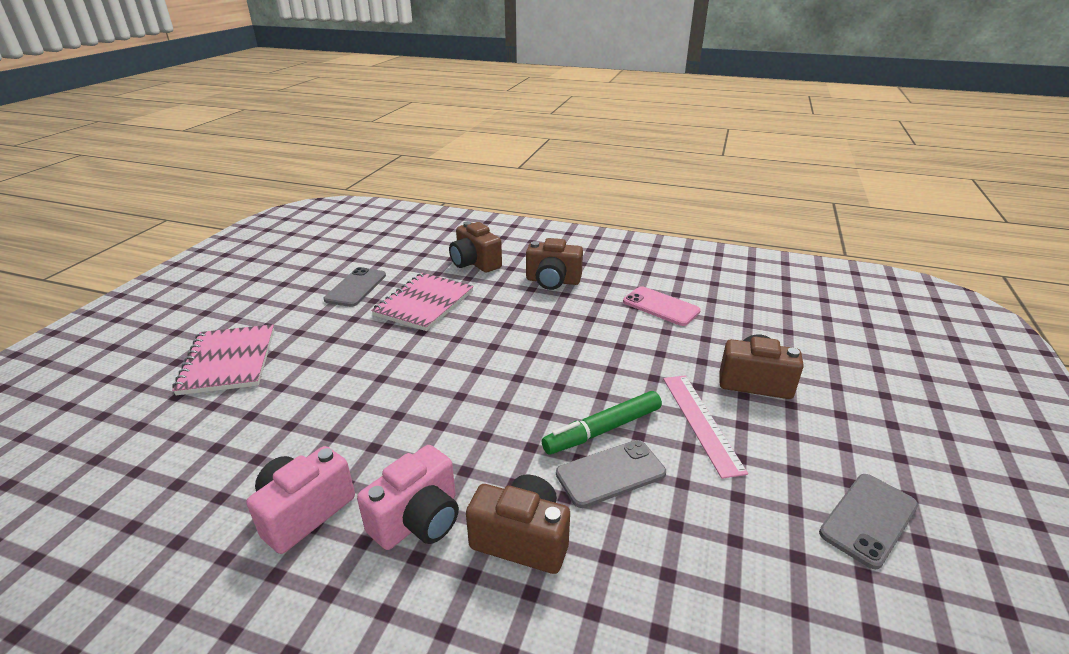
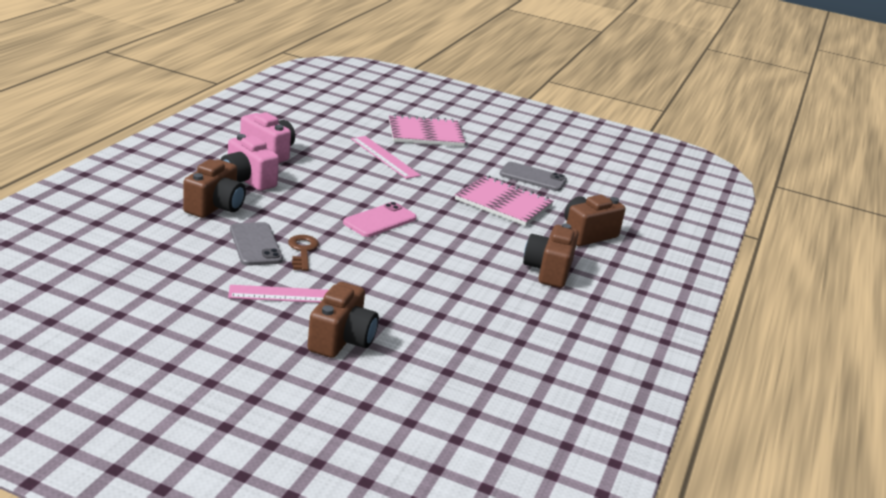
camera: 90 degrees right, 5 degrees down
(311, 389) = (385, 157): none -> pink ruler
(602, 430) = (302, 251): green marker -> brown key
(661, 306) = (491, 324): pink phone -> pink phone (380, 220)
(868, 519) = (158, 335): grey phone -> none

